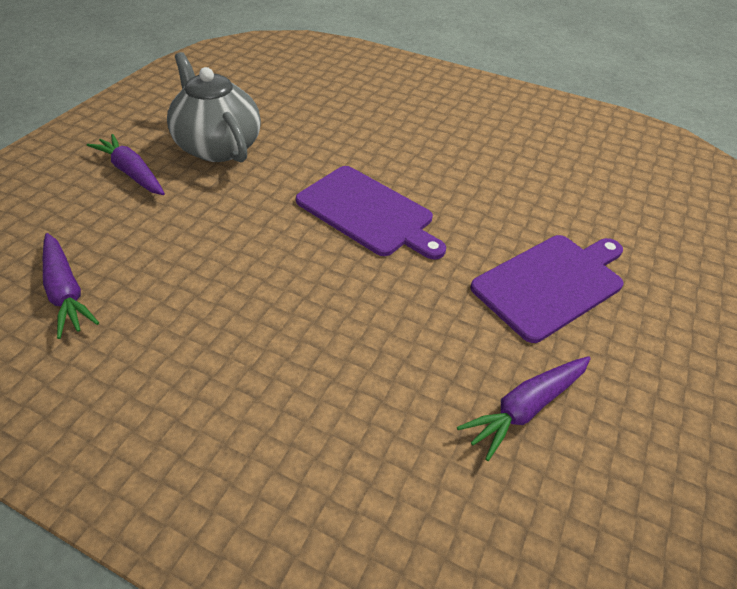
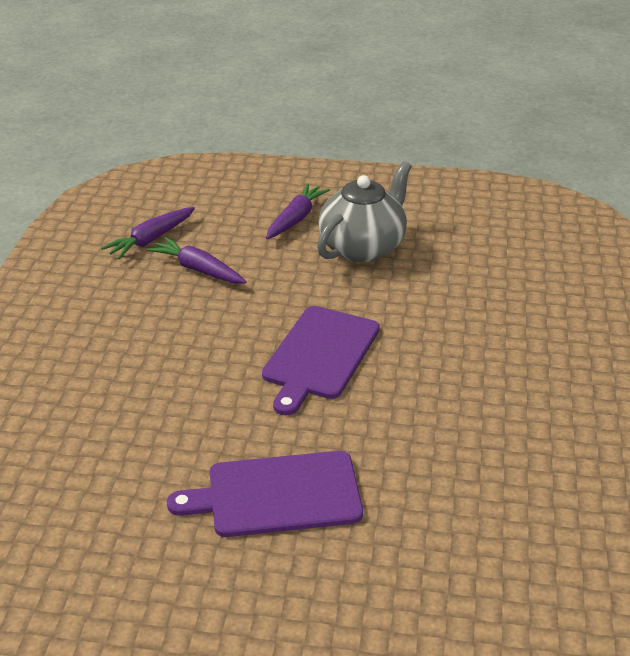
camera: 75 degrees right, 10 degrees down
(526, 408) = (115, 490): purple carrot -> purple carrot (198, 270)
(551, 283) = (277, 495): purple cutting board -> purple cutting board turned 135 degrees clockwise

